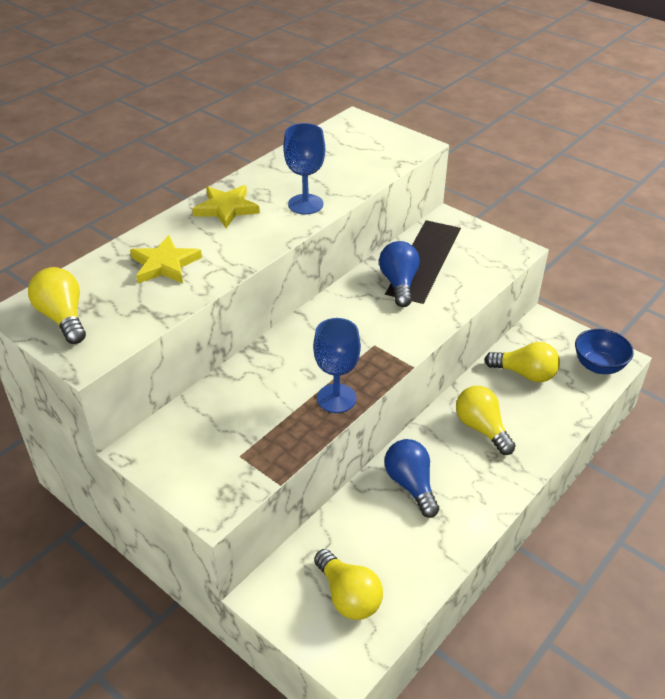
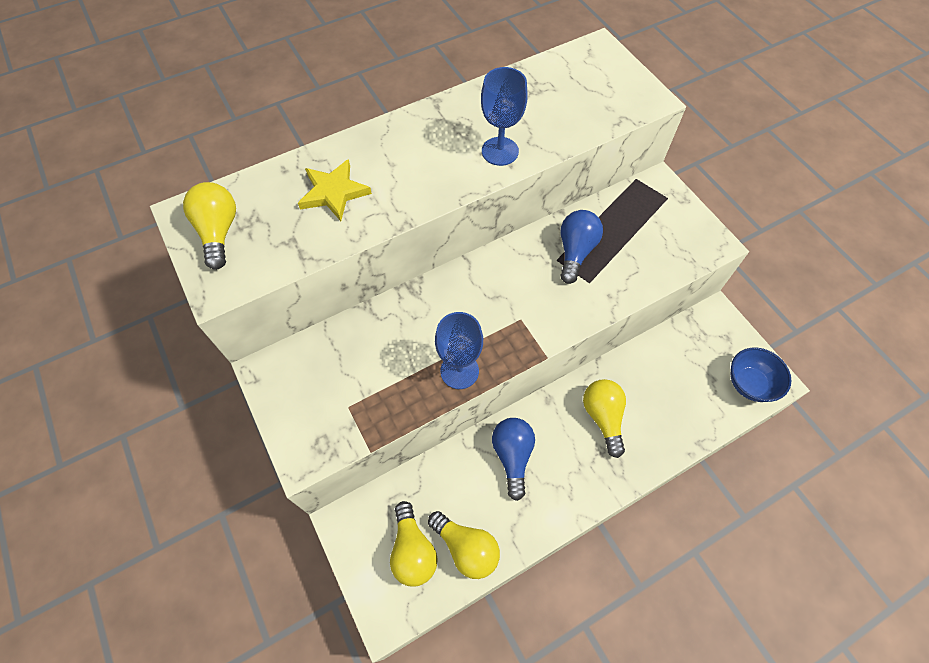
camera: 20 degrees right, 20 degrees up
(226, 208) = (420, 136): yellow star -> none
(525, 374) = (671, 369): yellow light bulb -> yellow light bulb (466, 548)

